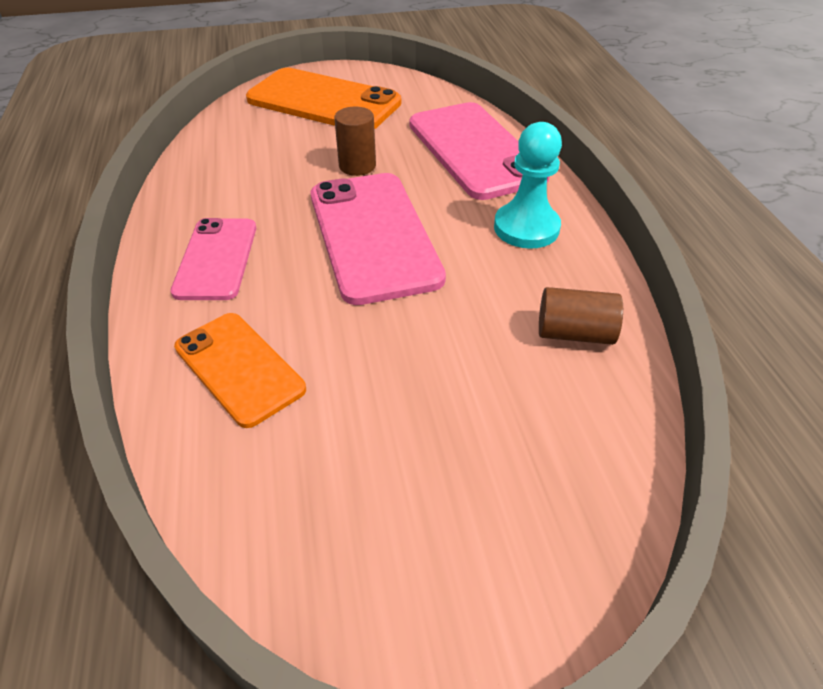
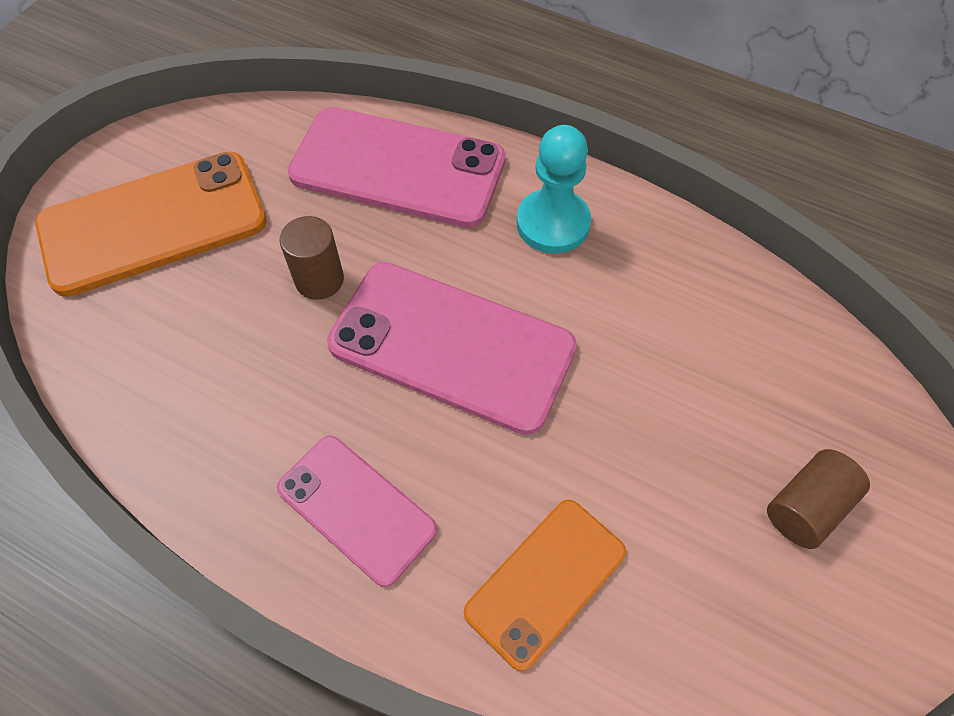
camera: 50 degrees left, 15 degrees up
(239, 368) = (545, 582): orange phone -> orange phone turned 45 degrees counterclockwise
(574, 333) = (708, 297): brown cylinder -> brown cylinder (807, 507)

